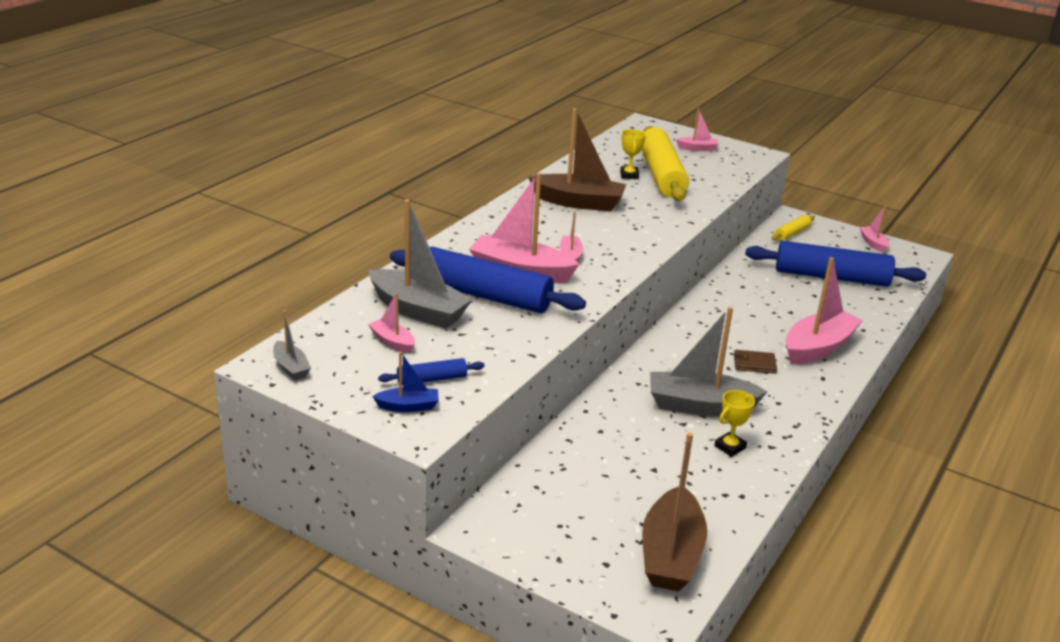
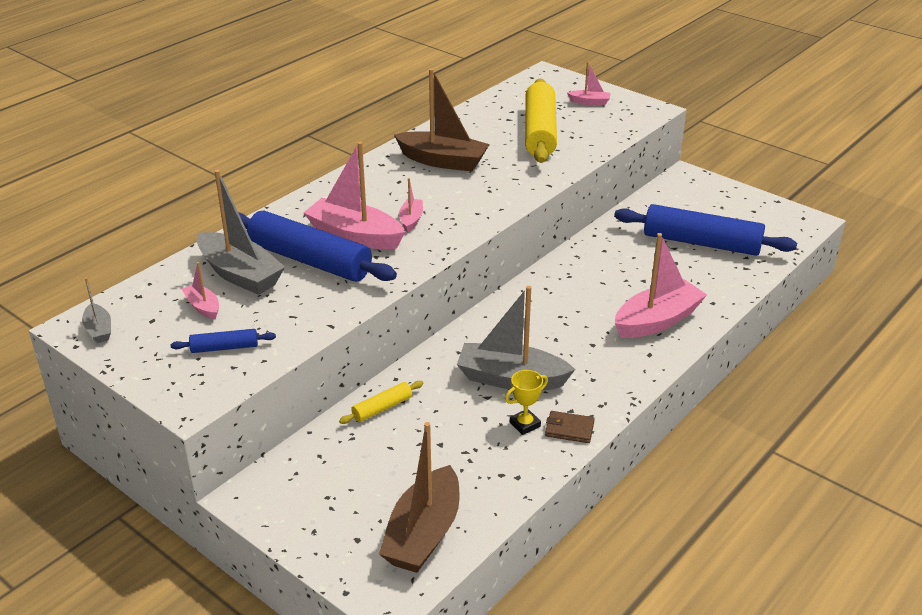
camera: 10 degrees right, 5 degrees up
(408, 406) = (191, 375): blue boat -> none
(629, 175) = (506, 131): yellow trophy -> none
(754, 364) = (583, 336): brown wallet -> brown wallet (569, 429)
(792, 233) = (678, 193): yellow rolling pin -> yellow rolling pin (382, 408)
(873, 243) = (761, 206): pink boat -> none

